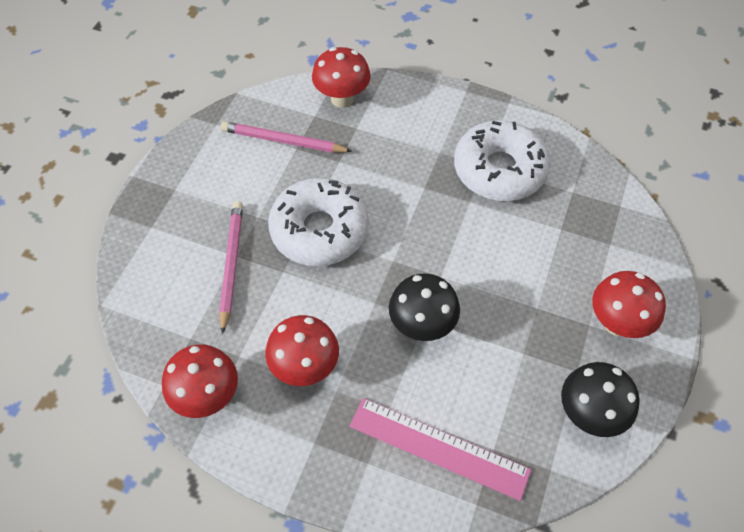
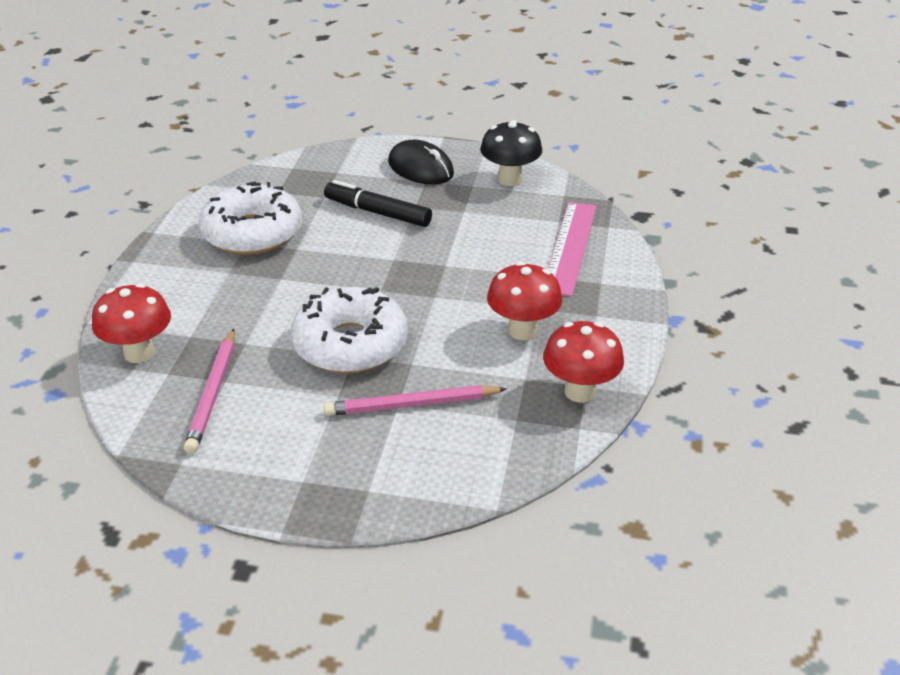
camera: 100 degrees left, 20 degrees down
(422, 326) = (453, 265): black mushroom -> none
(526, 272) = (378, 213): none -> black marker
(617, 323) = (420, 168): red mushroom -> black mouse

